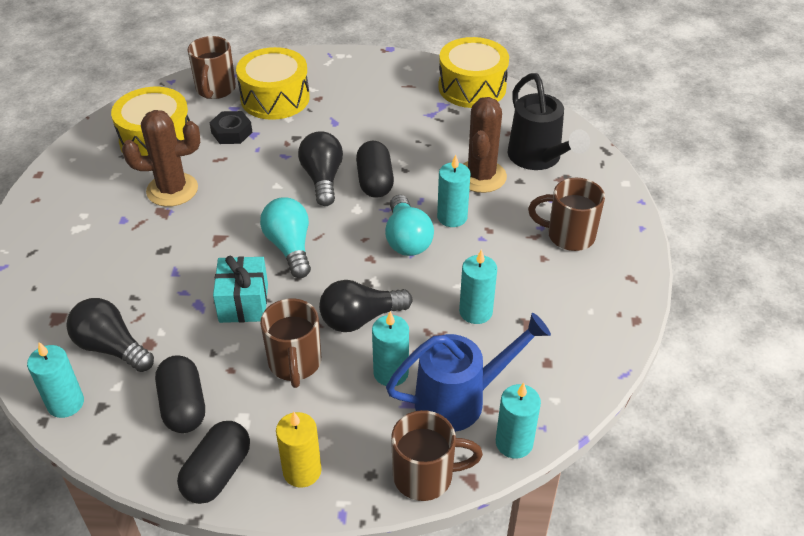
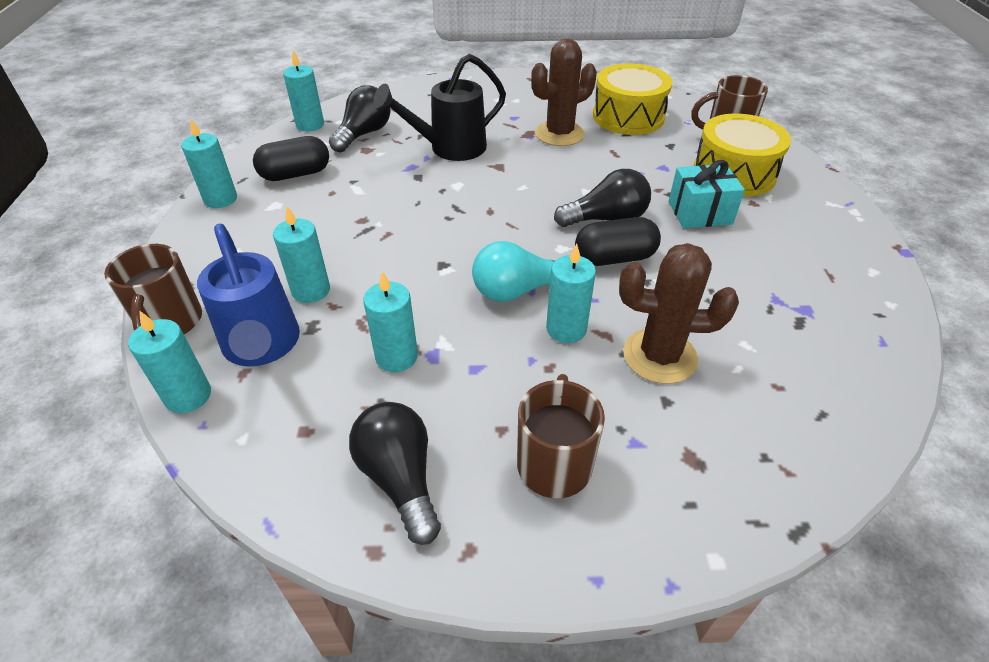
camera: 85 degrees right, 0 degrees up
(172, 190) = (559, 134): brown cactus -> brown cactus turned 75 degrees clockwise
(217, 473) = (220, 199): black capsule -> turquoise candle
(231, 132) = (659, 154): black nut -> none
(243, 303) = (413, 189): turquoise gift -> turquoise gift (700, 213)
(290, 247) = (492, 208): turquoise light bulb -> none
(295, 364) = (333, 227): brown mug -> none
(302, 471) = (206, 243): yellow candle -> none
(360, 319) = (389, 263): black light bulb -> black light bulb (400, 478)
(472, 87) = (871, 341): yellow drum -> none
(538, 158) = (731, 425): black watering can -> black watering can (450, 148)

